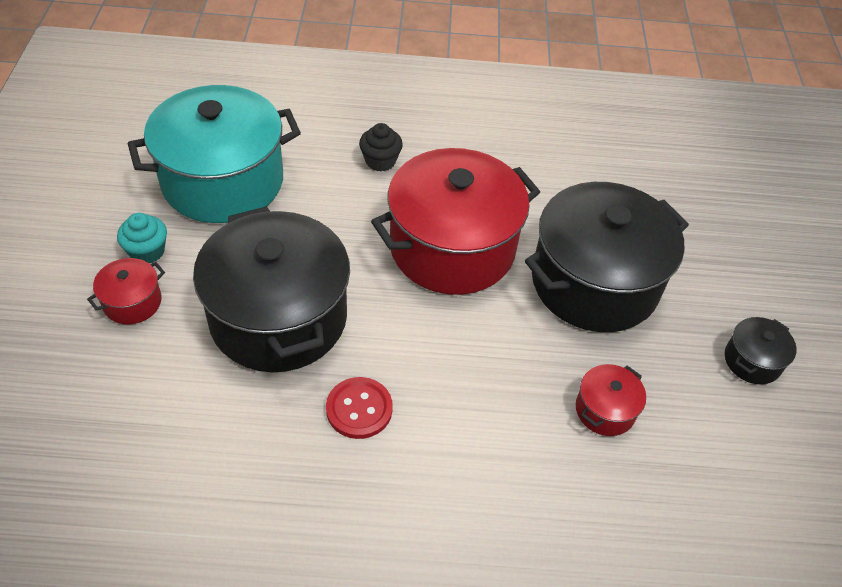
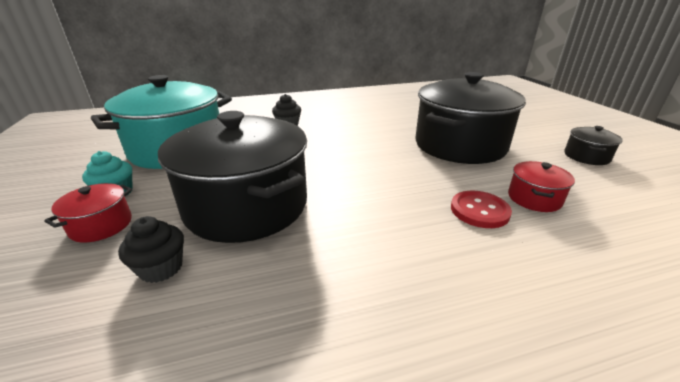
camera: 15 degrees left, 20 degrees down
(183, 378) = (161, 268): none -> black cupcake
(359, 409) = (348, 246): red button -> red button (479, 211)
(452, 247) = (358, 148): red pot -> none

